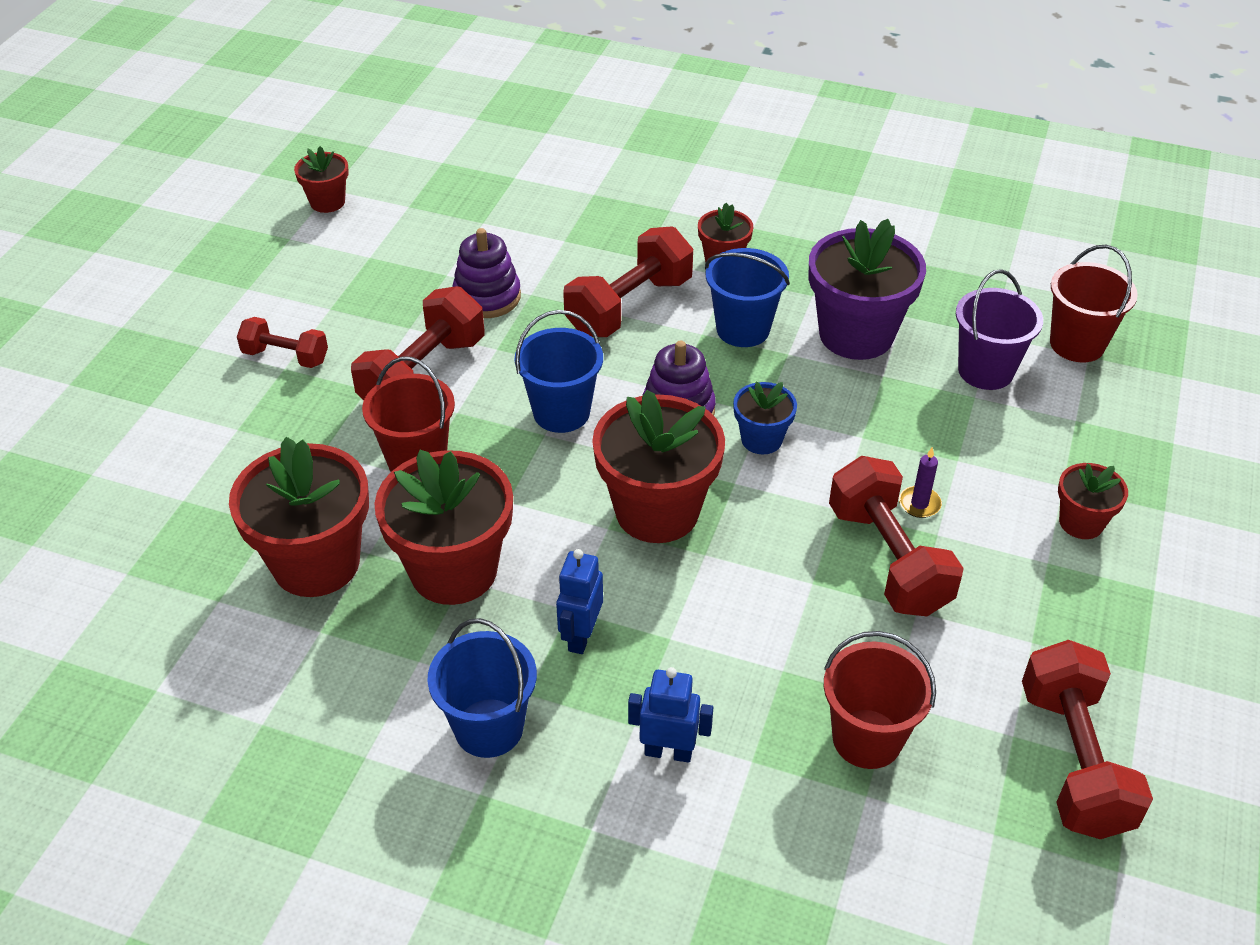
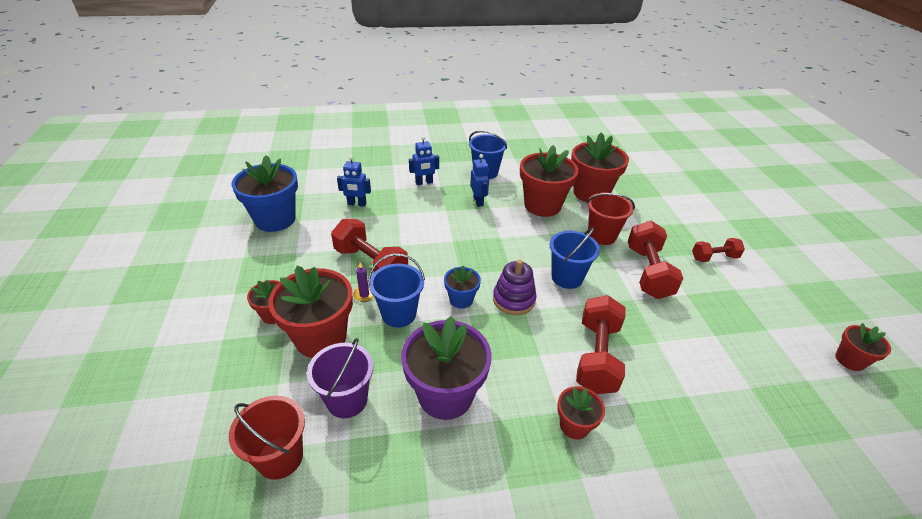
camera: 150 degrees right, 5 degrees down
(487, 297) = (676, 329): purple stacking toy -> none
(657, 511) = (485, 250): red flower pot -> red flower pot (321, 338)
(743, 329) = (518, 368): blue bucket -> blue bucket (399, 314)
(867, 739) = (357, 204): red bucket -> blue robot
(1073, 760) = (275, 219): red dumbbell -> blue flower pot

